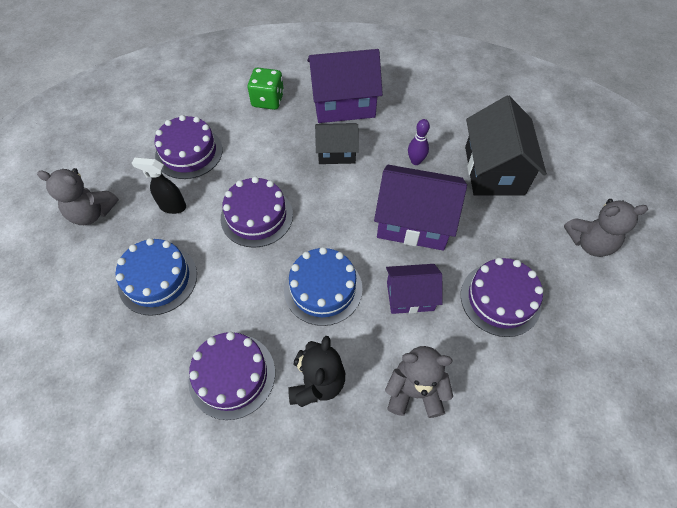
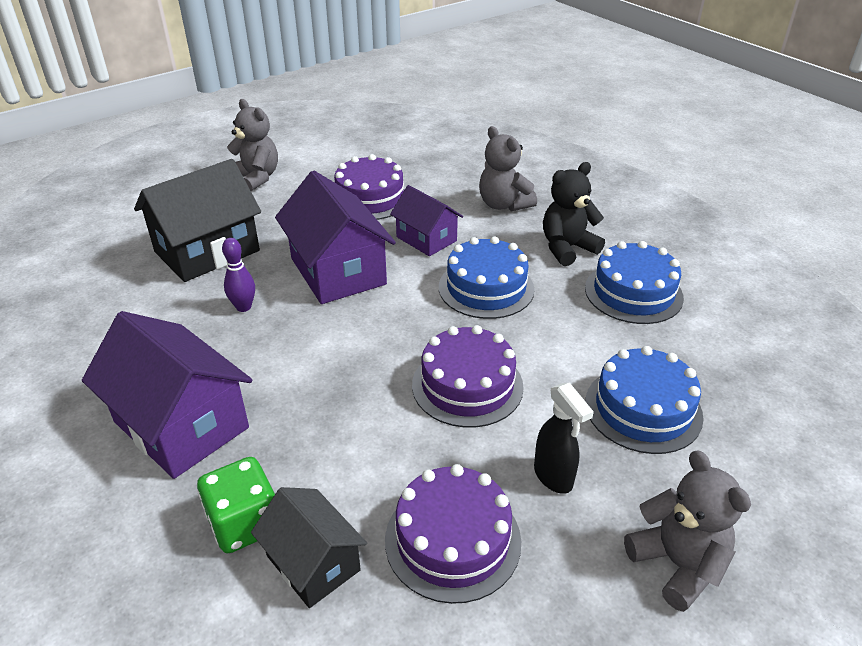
camera: 130 degrees left, 20 degrees down
(232, 375) = (633, 292): purple cake -> blue cake
(336, 152) = (291, 377): black house -> black house (313, 563)

